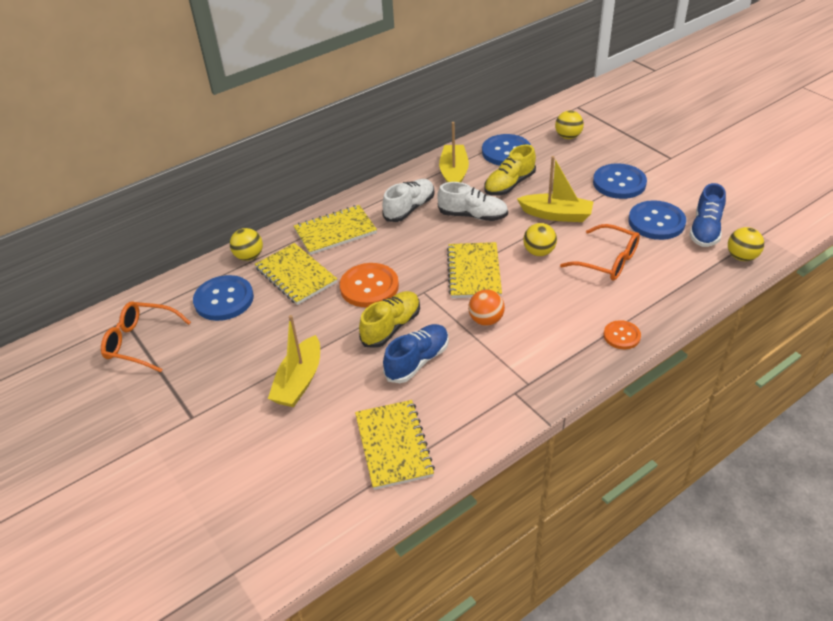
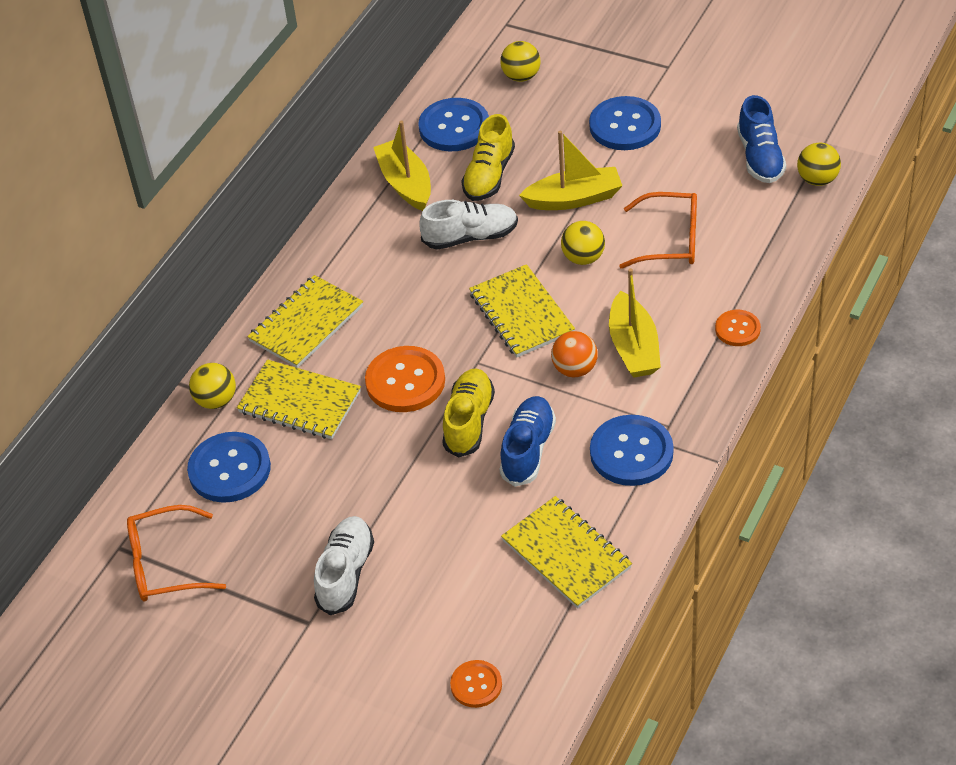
camera: 25 degrees left, 5 degrees up
(263, 514) = (476, 685): none -> orange button
(299, 381) = (405, 529): yellow boat -> yellow boat (633, 347)
(409, 208) = (381, 256): white shoe -> white shoe (345, 573)
(656, 222) = (698, 166): blue button -> blue button (631, 452)

